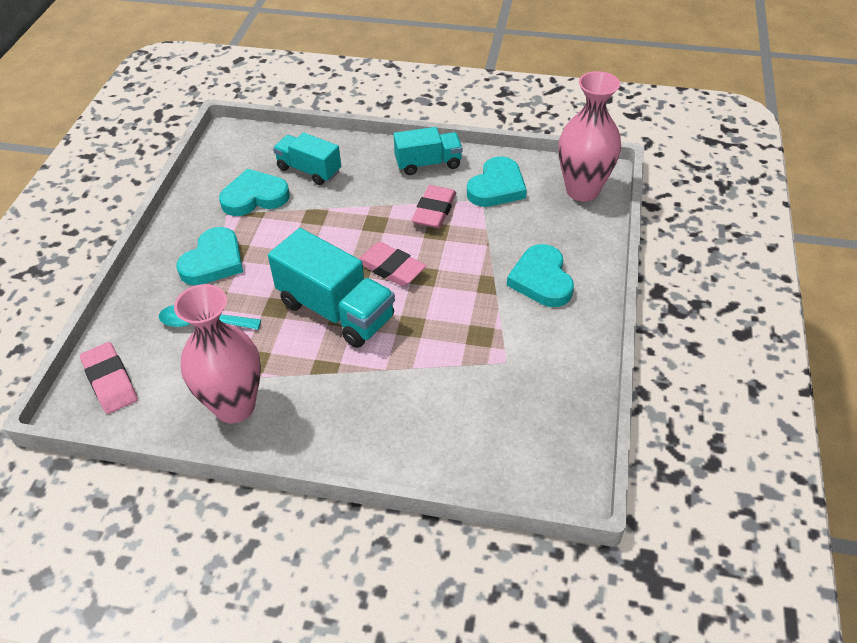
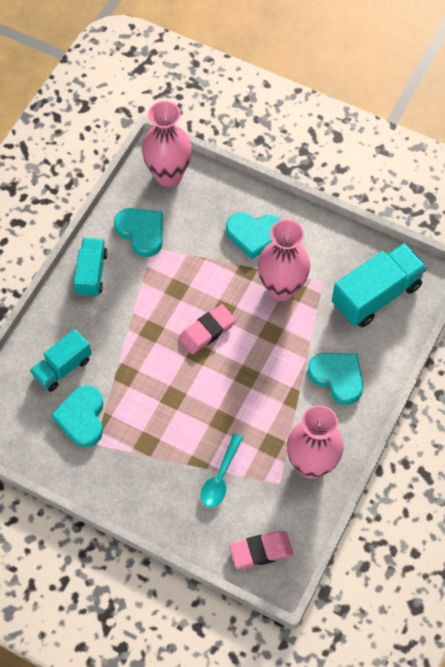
camera: 75 degrees left, 15 degrees up
(213, 261) = (153, 461): turquoise heart -> turquoise heart (337, 377)
(336, 310) = (239, 379): turquoise truck -> turquoise truck (376, 295)
(434, 211) = (153, 284): pink eraser -> none
(477, 322) = (281, 288): none -> pink vase

